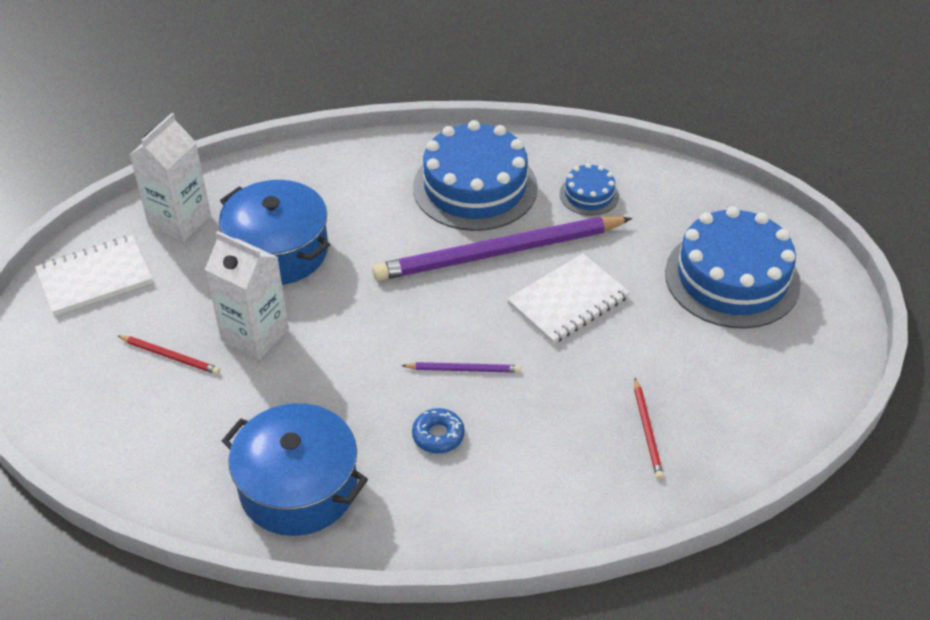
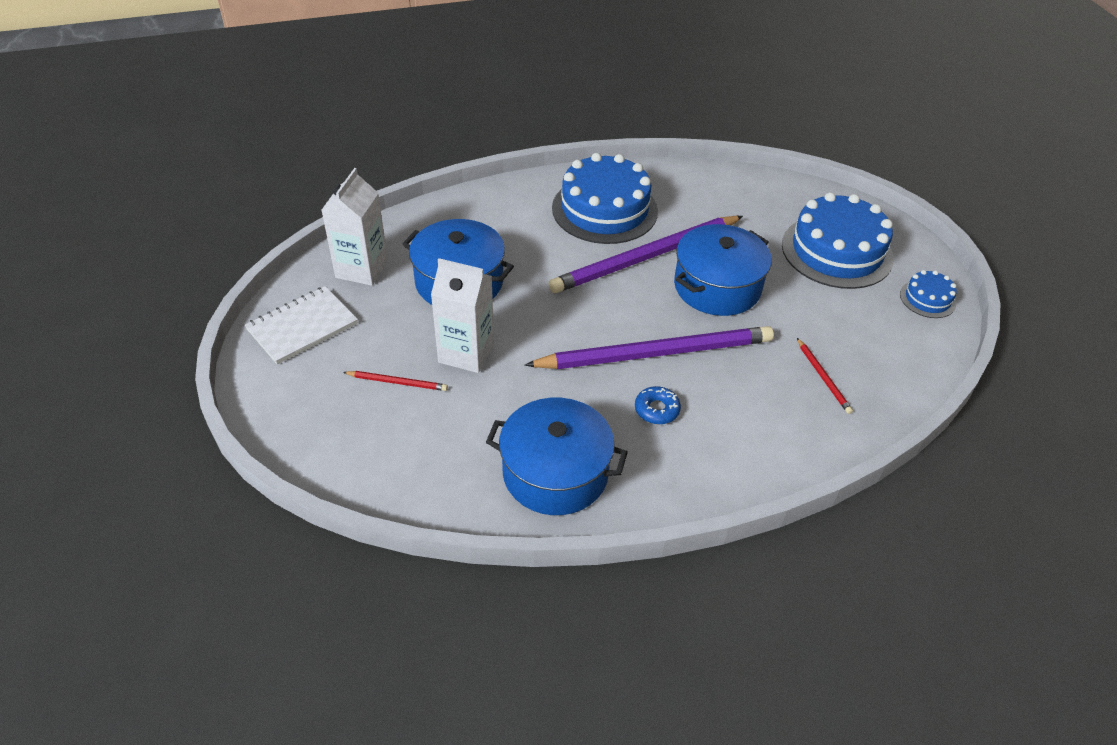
camera: 15 degrees left, 0 degrees up
(464, 369) = (656, 353): purple pencil -> purple pencil, size x2.46
(568, 301) = (717, 287): white notebook -> blue pot
(589, 195) = (699, 203): blue cake -> blue cake (927, 299)

